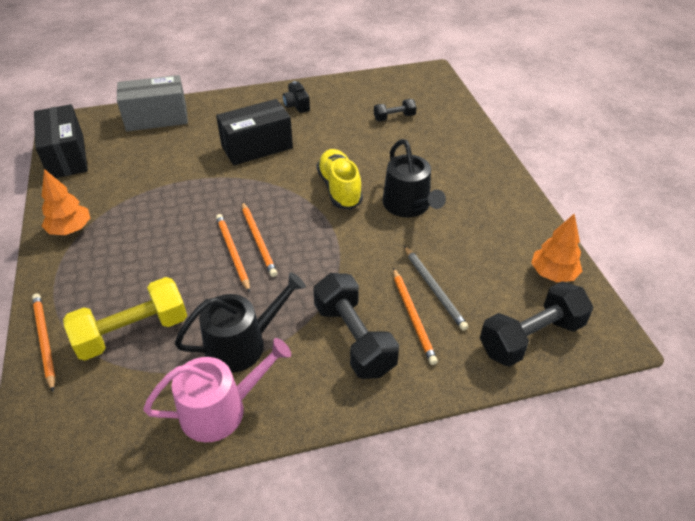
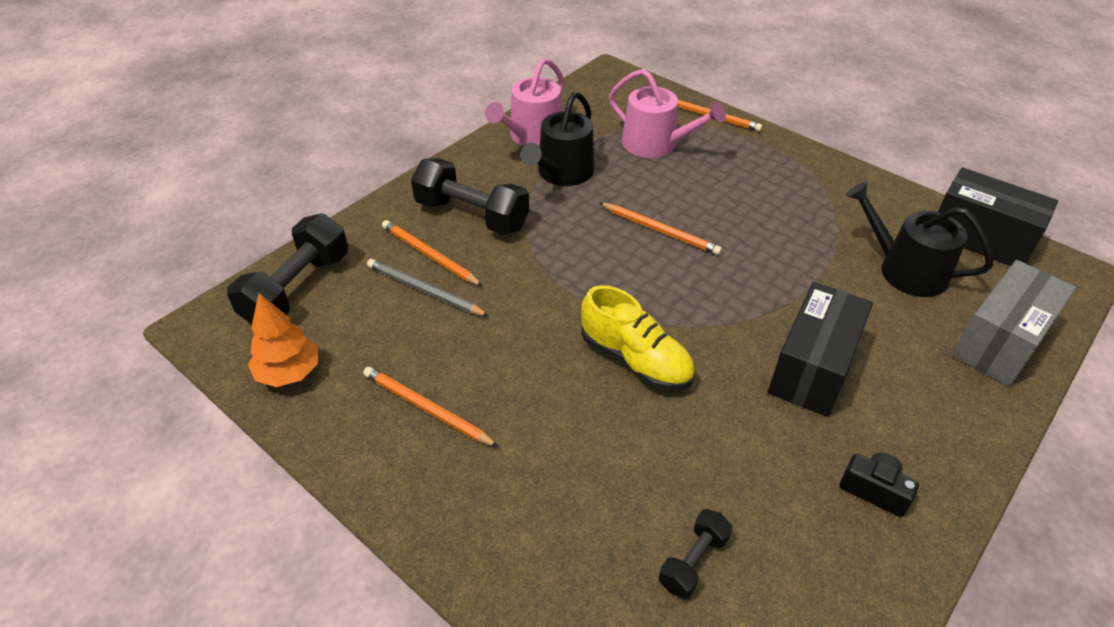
camera: 145 degrees right, 0 degrees up
(70, 229) = (832, 181): orange tree -> none
(132, 332) = (656, 144): yellow dumbbell -> pink watering can
(258, 240) = (652, 253): orange pencil -> orange pencil (427, 409)
(409, 206) = (525, 380): black watering can -> black watering can (904, 270)

